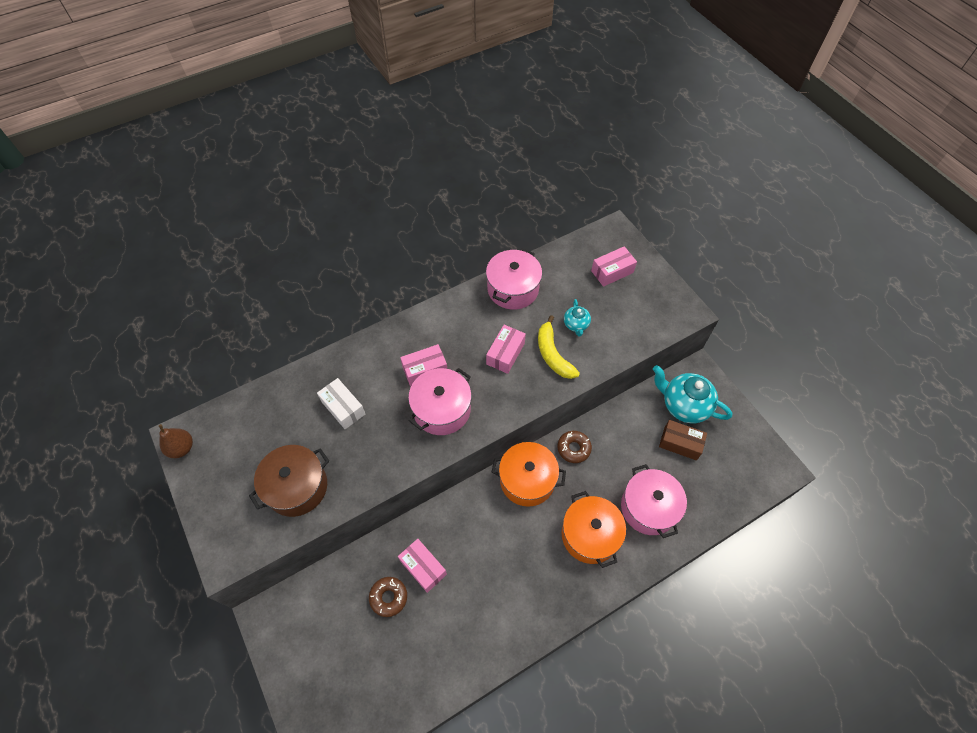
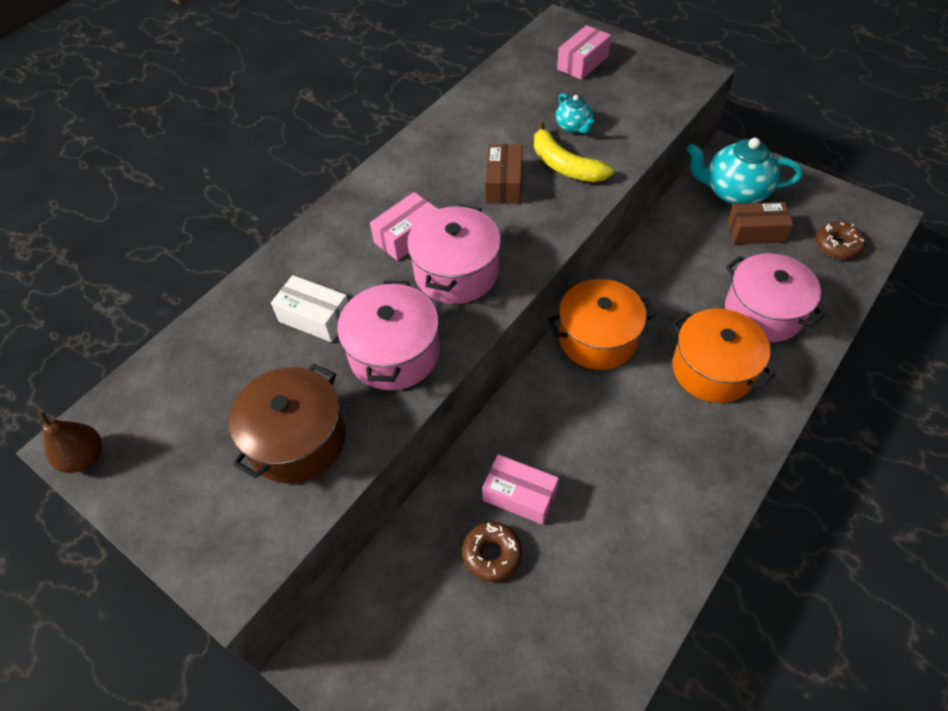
camera: 20 degrees left, 5 degrees down
(505, 354) = (504, 184): pink box -> brown box
(513, 289) = (472, 115): pink pot -> pink pot (394, 353)
(573, 448) = (634, 282): brown donut -> brown donut (837, 245)

